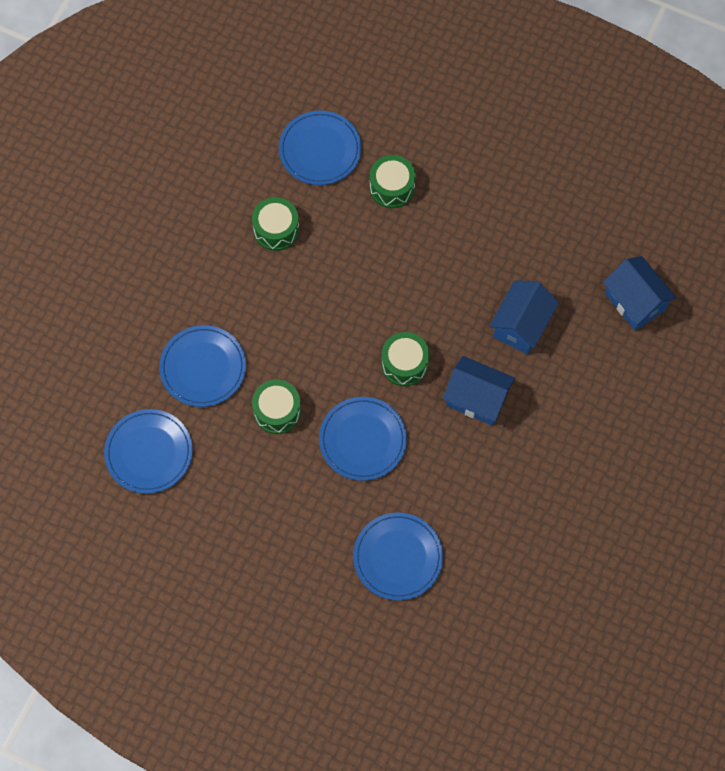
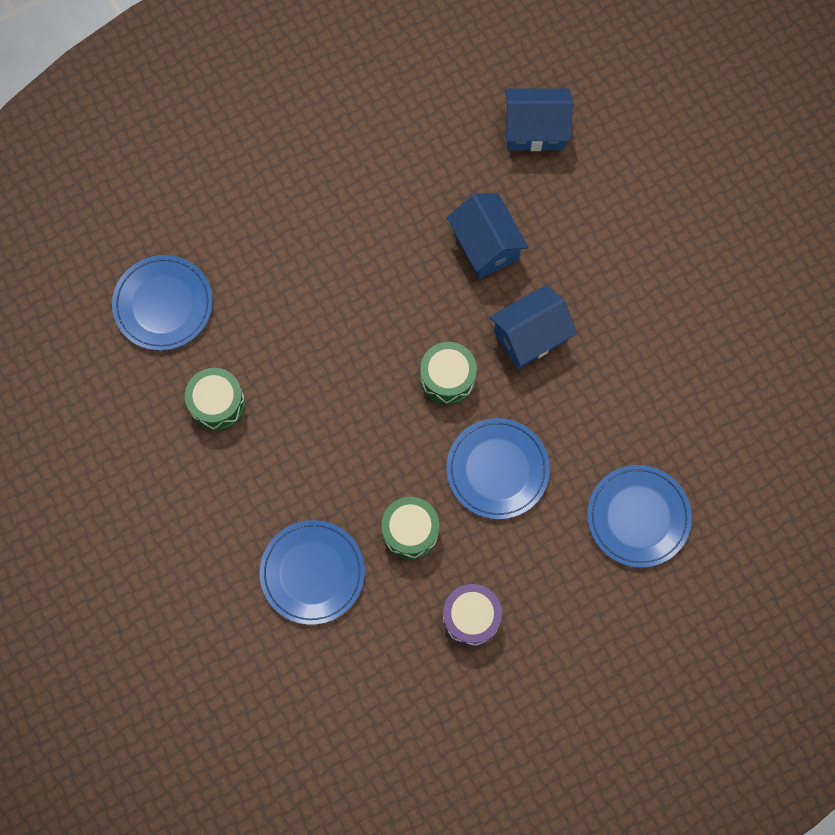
camera: 55 degrees left, 5 degrees up
(149, 452) = (364, 686): blue plate -> none
(245, 491) = (471, 617): none -> purple drum
(392, 187) = (255, 264): green drum -> none

